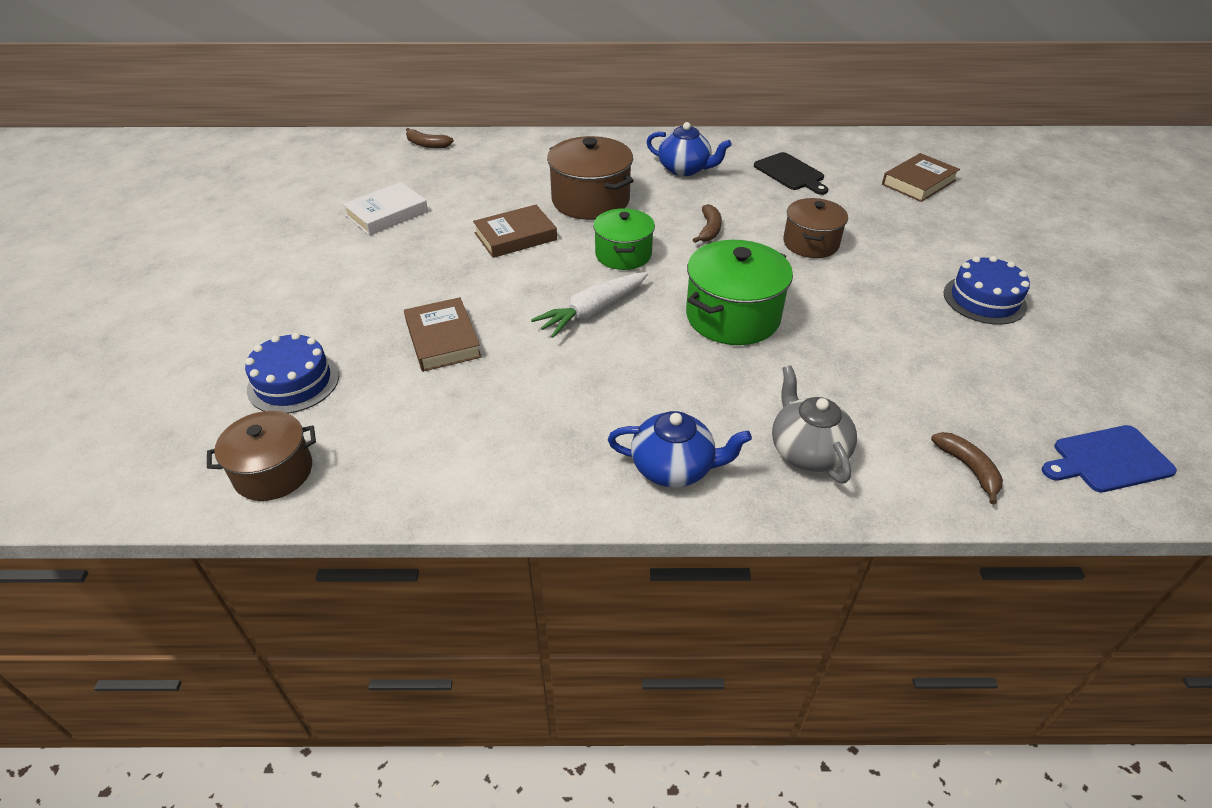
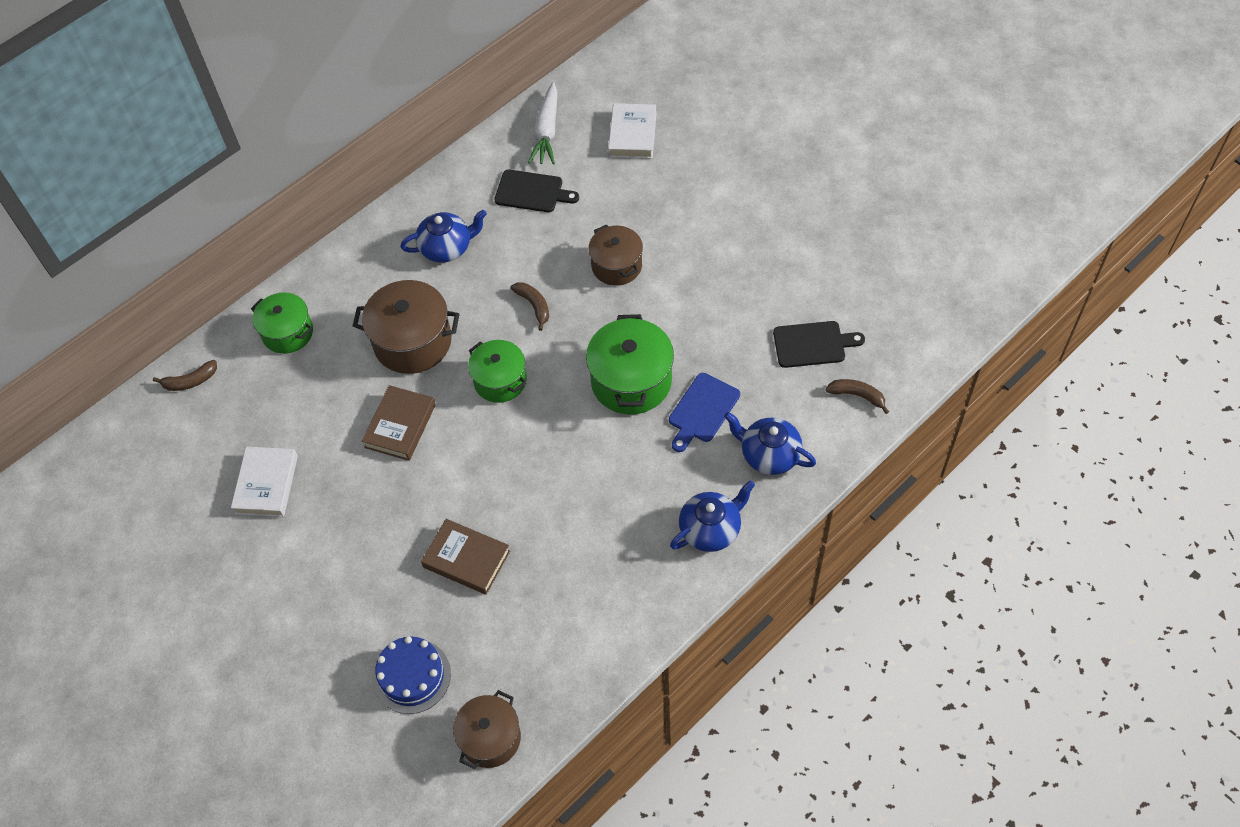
camera: 40 degrees left, 15 degrees up
(517, 154) = (288, 333): none -> green pot
(592, 311) = (537, 451): white carrot -> white carrot (546, 131)
(807, 451) = (769, 454): grey teapot -> blue teapot
(918, 182) = (632, 135): brown book -> white book
(955, 397) = (813, 344): none -> black cutting board
(984, 299) = (767, 239): blue cake -> none
(1107, 460) = (917, 330): blue cutting board -> blue cutting board (702, 410)

